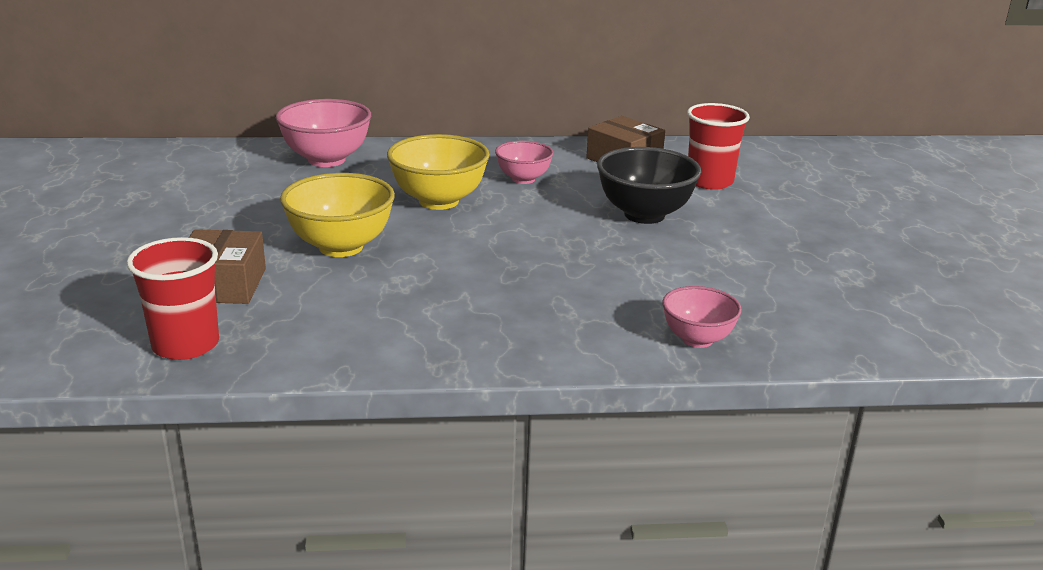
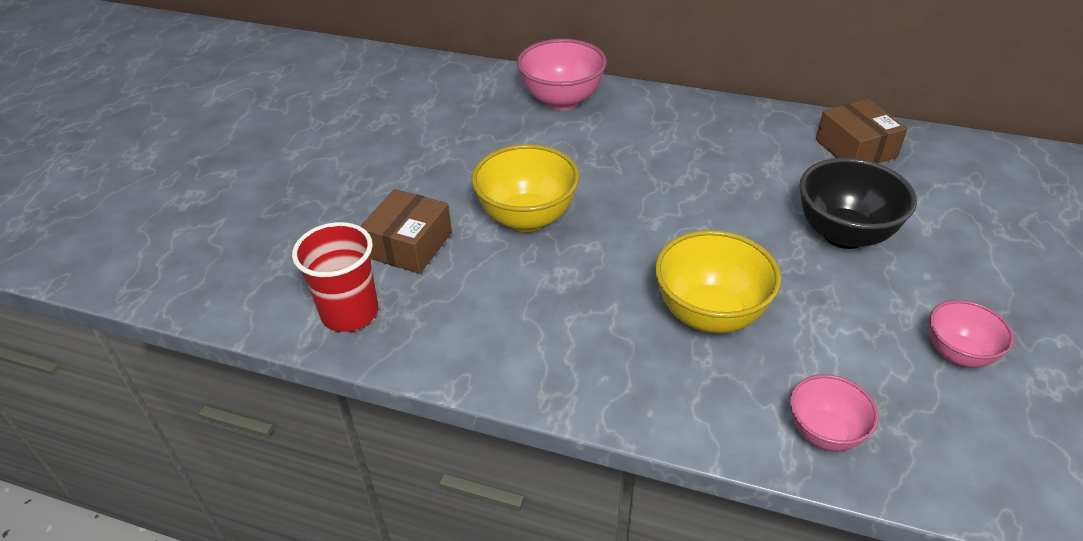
camera: 25 degrees right, 15 degrees up
(438, 201) = (641, 174): yellow bowl -> yellow bowl (709, 314)
(523, 179) = (737, 159): pink bowl -> pink bowl (957, 354)
(709, 181) = (939, 198): red cup -> none

